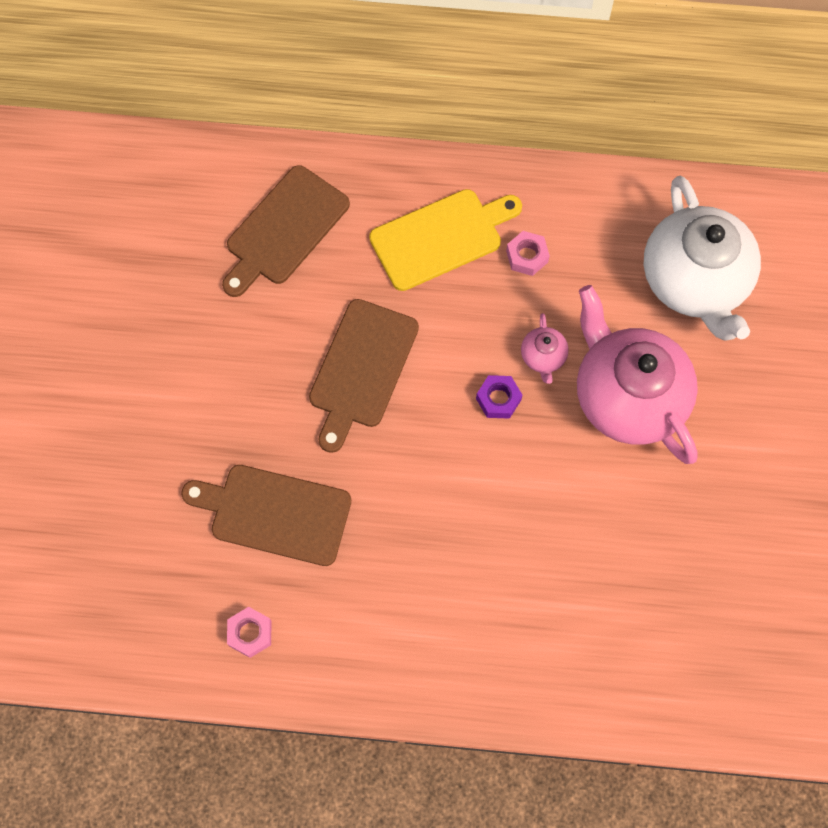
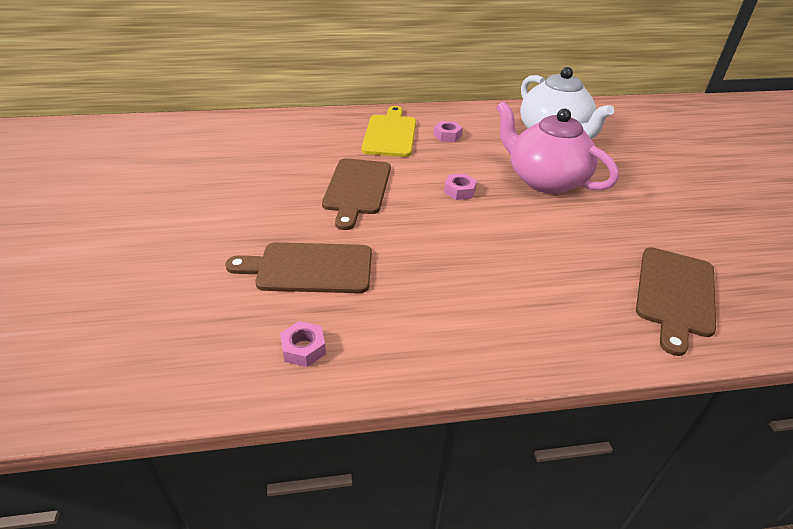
camera: 15 degrees left, 30 degrees down
(284, 230) = (286, 140): brown cutting board -> brown cutting board (675, 294)
(441, 237) = (390, 134): yellow cutting board -> yellow cutting board turned 45 degrees counterclockwise
(498, 399) = (459, 191): purple nut -> pink nut
(543, 357) = (479, 171): pink teapot -> none

